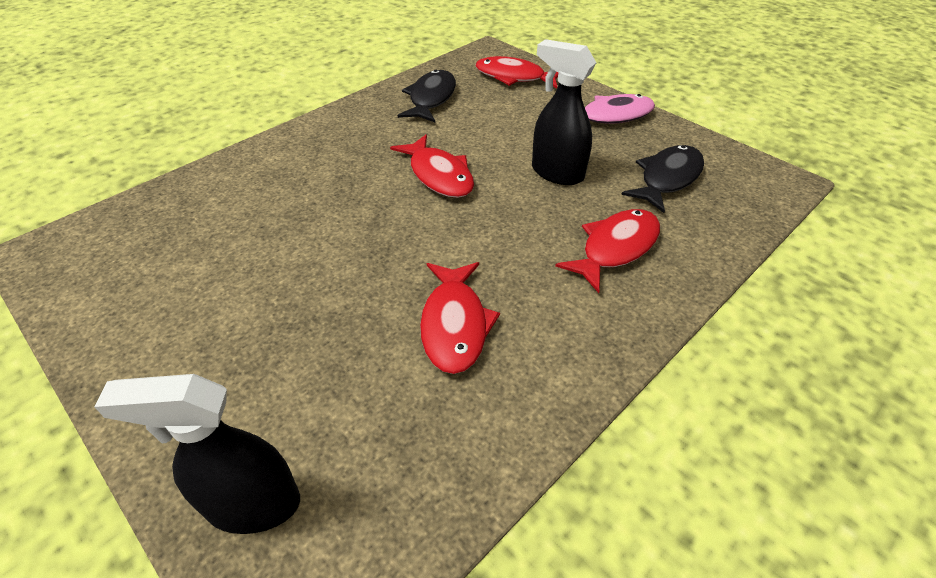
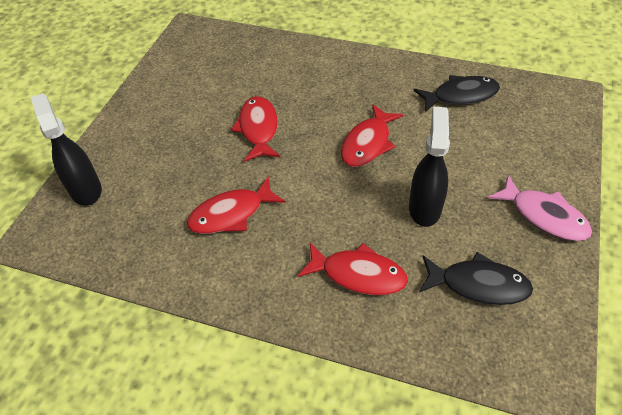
camera: 65 degrees right, 5 degrees up
(514, 77) = (544, 128): red fish -> red fish (258, 129)

